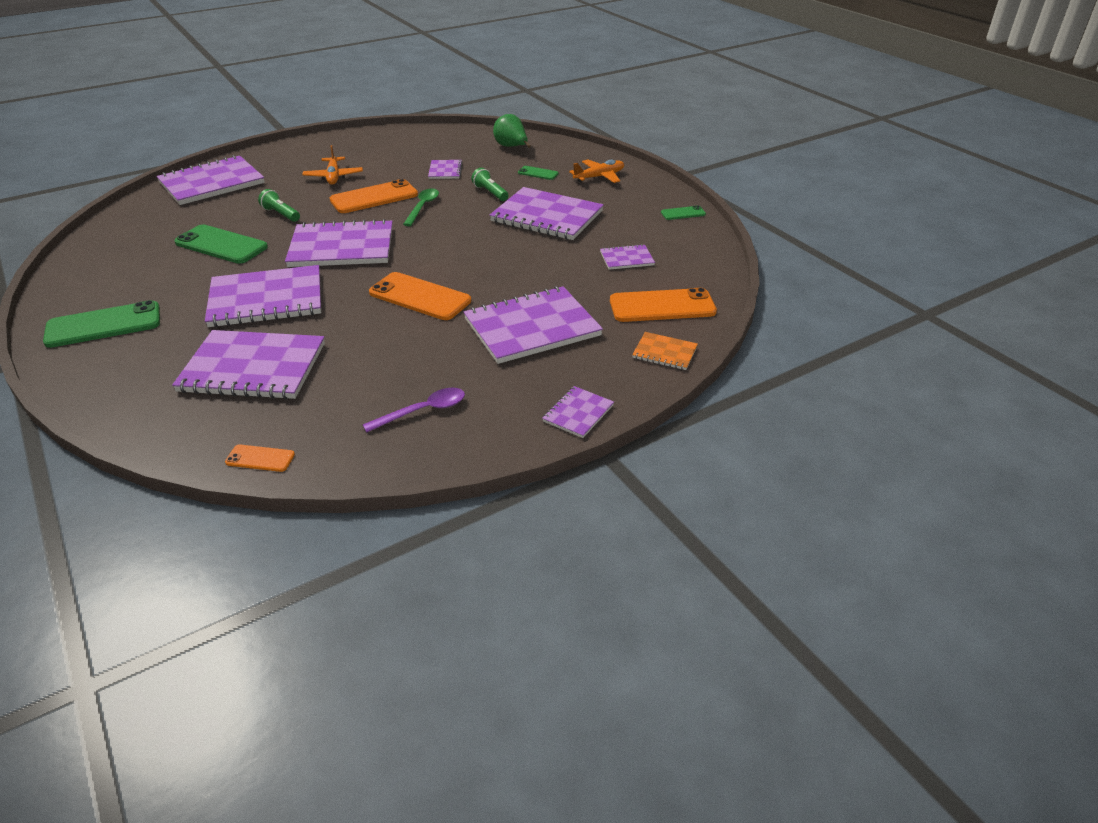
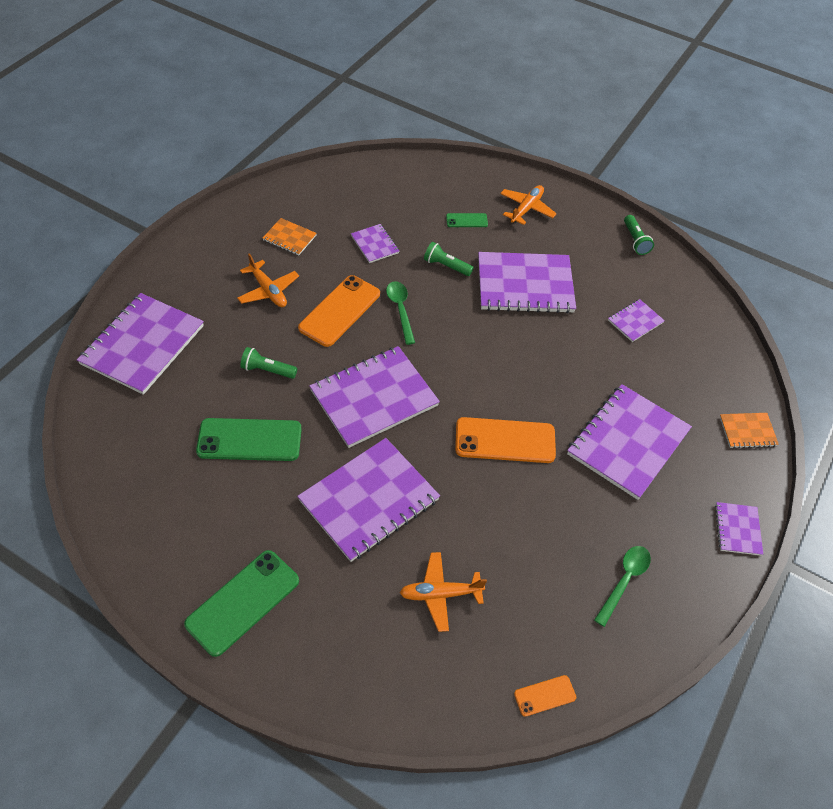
camera: 30 degrees left, 15 degrees up
(253, 367) = (440, 594): purple notebook -> orange plane
(383, 155) = (289, 238): none -> orange notebook
(423, 411) = (624, 581): purple spoon -> green spoon
(511, 147) = (409, 185): green pear -> none
(662, 306) = (706, 374): orange phone -> none
(683, 213) = (635, 241): green phone -> green flashlight

